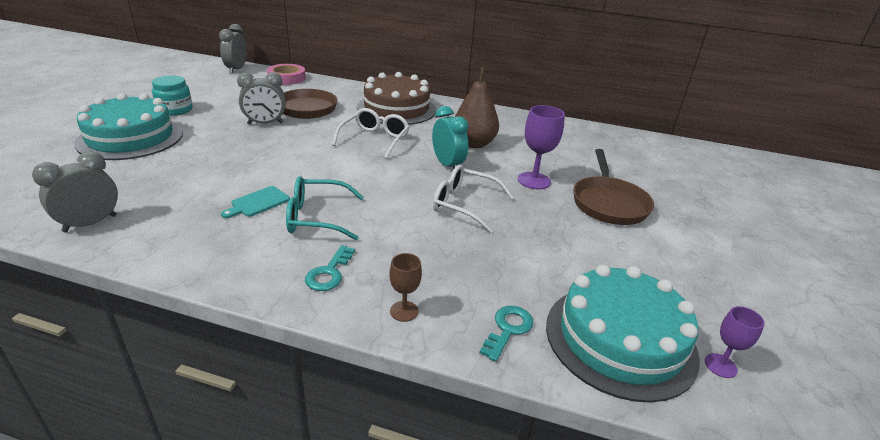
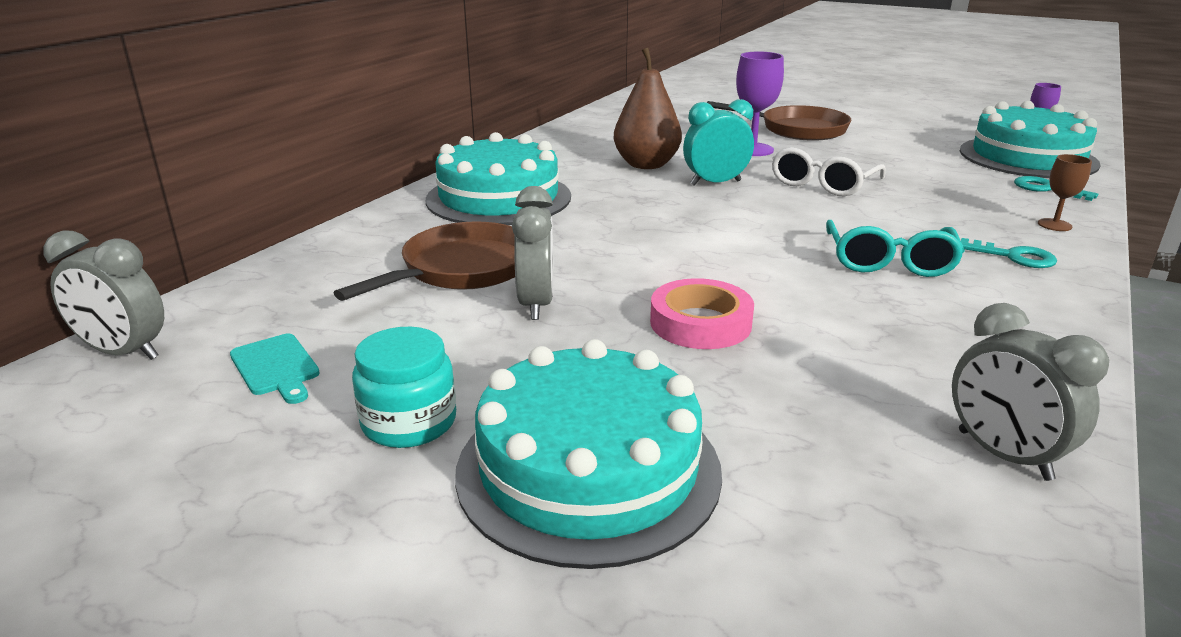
camera: 75 degrees left, 5 degrees down
(258, 202) = (863, 302): turquoise cutting board -> turquoise cutting board (276, 367)
(287, 78) = (258, 286): pink tape -> pink tape (700, 323)
(375, 139) = (627, 218): white glasses -> none
(396, 109) = (498, 198): brown cake -> turquoise cake

